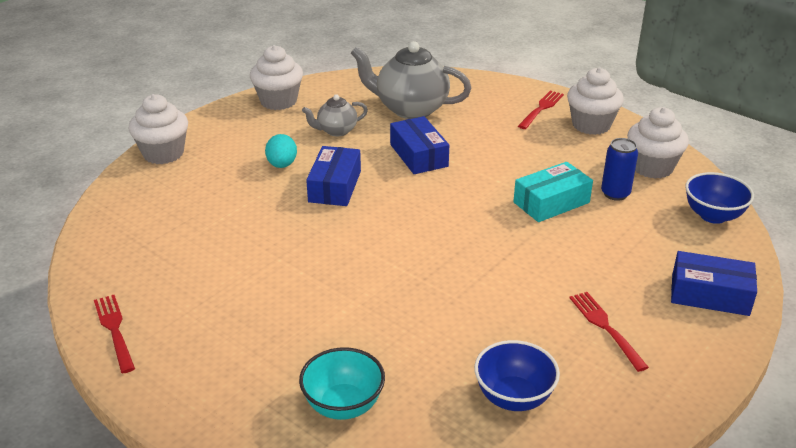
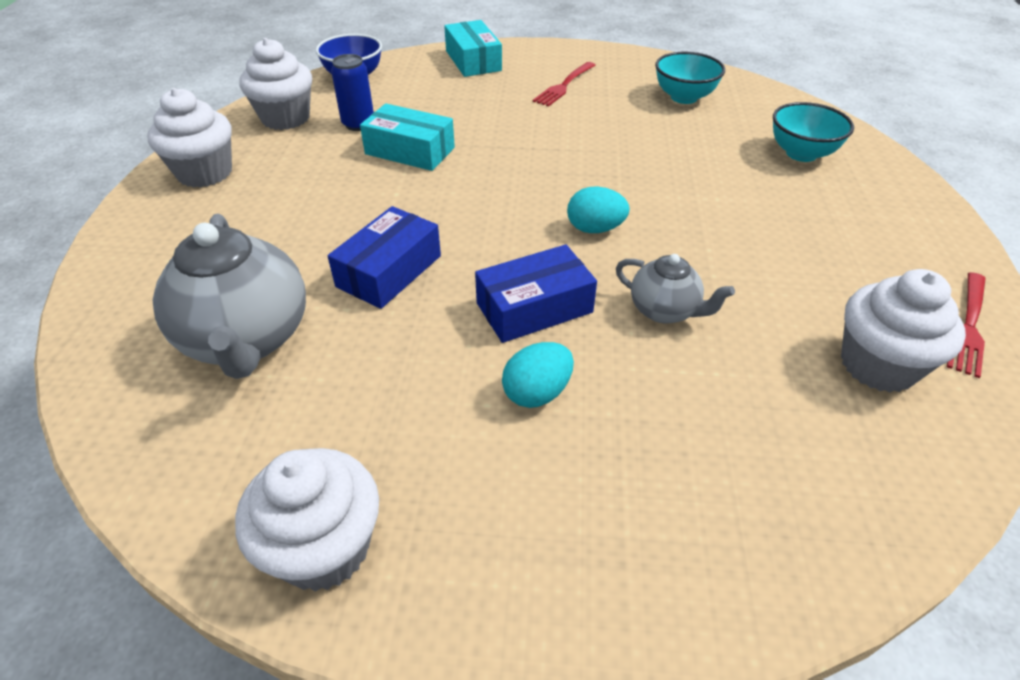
camera: 125 degrees left, 10 degrees up
(163, 153) = (669, 598): white cupcake -> white cupcake (878, 365)
(336, 131) = (383, 388): grey teapot -> grey teapot (665, 311)
(374, 237) = (595, 229): none -> turquoise egg
(513, 397) = (684, 97): blue bowl -> turquoise bowl
(541, 109) = (176, 219): red fork -> none
(710, 295) = (473, 61): blue box -> turquoise box

